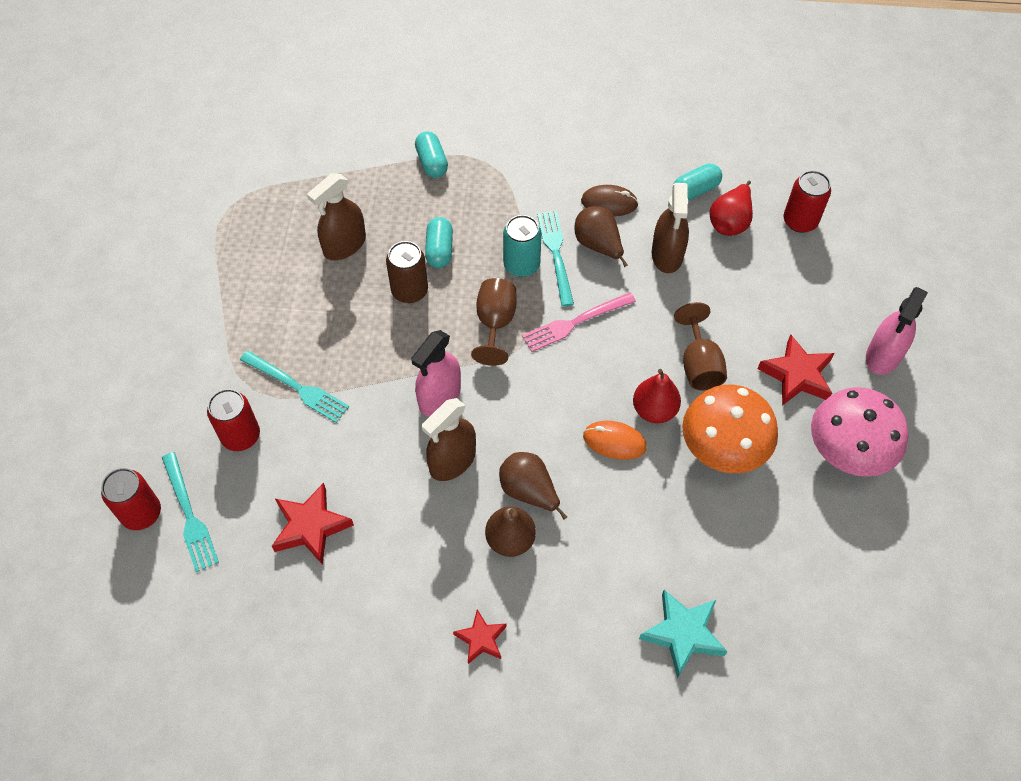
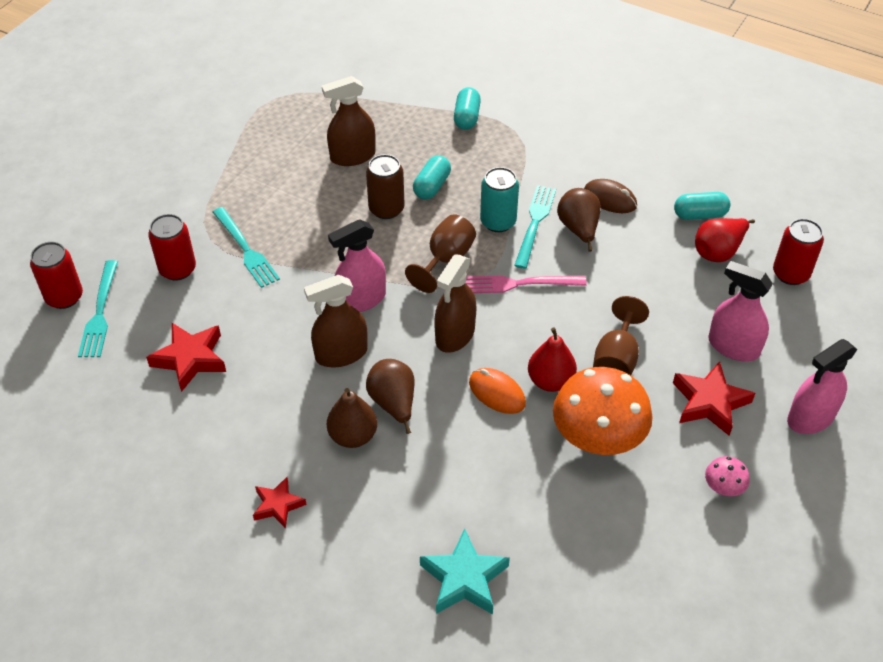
camera: 25 degrees right, 10 degrees down
(667, 255) = (640, 258): brown spray bottle -> brown spray bottle (455, 335)
(789, 312) = (733, 347): none -> pink spray bottle
(847, 451) = (723, 487): pink mushroom -> pink mushroom, size x0.44

